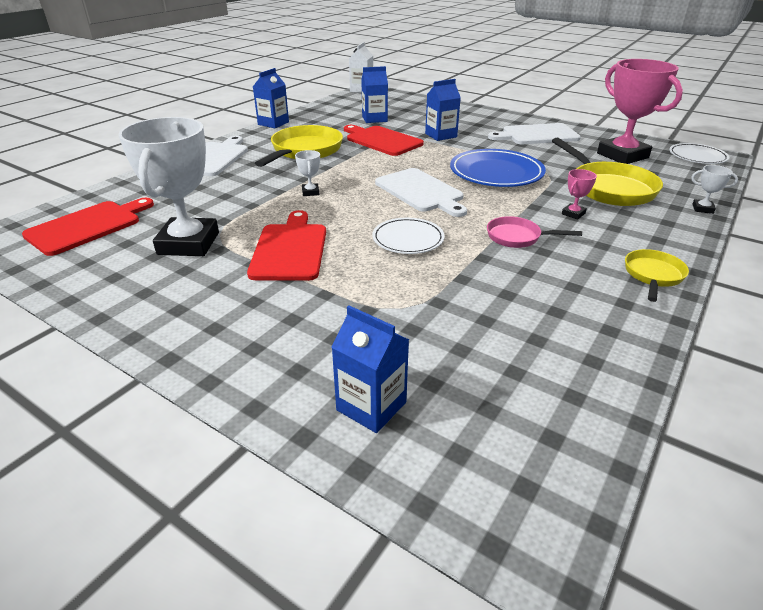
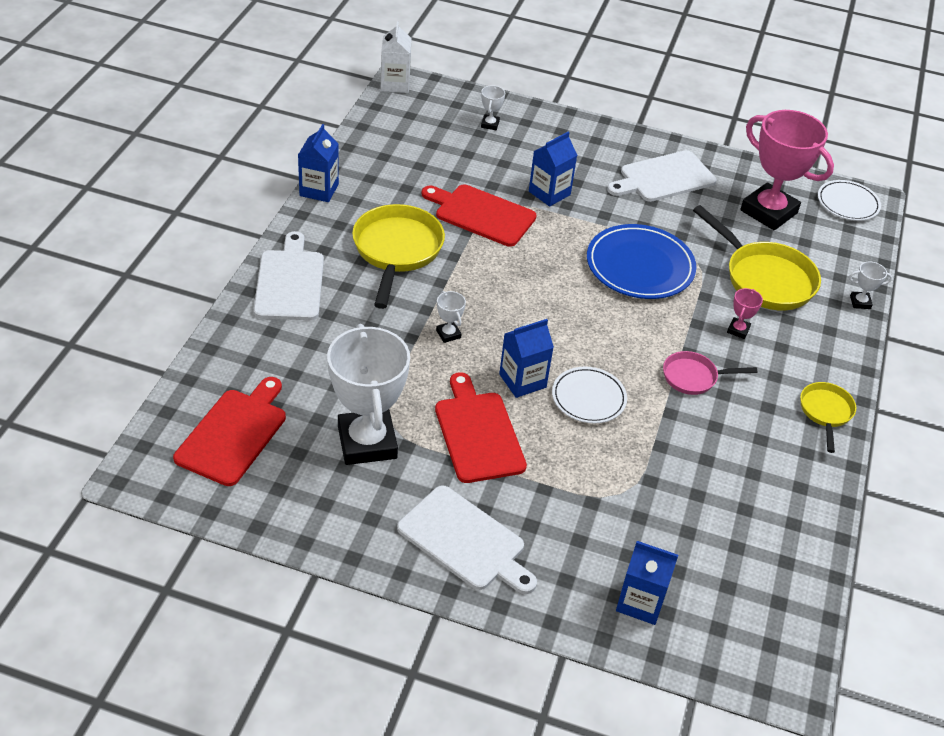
camera: 20 degrees left, 10 degrees up
(374, 119) = (449, 162): blue carton -> blue carton (522, 381)
(415, 107) = (490, 124): none -> white trophy
(421, 192) = (570, 315): white cutting board -> white cutting board (465, 541)

